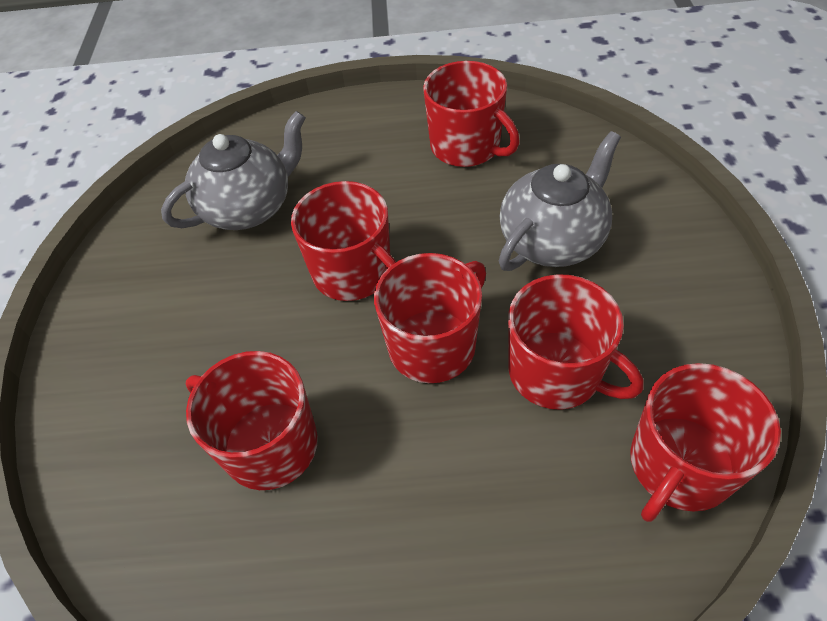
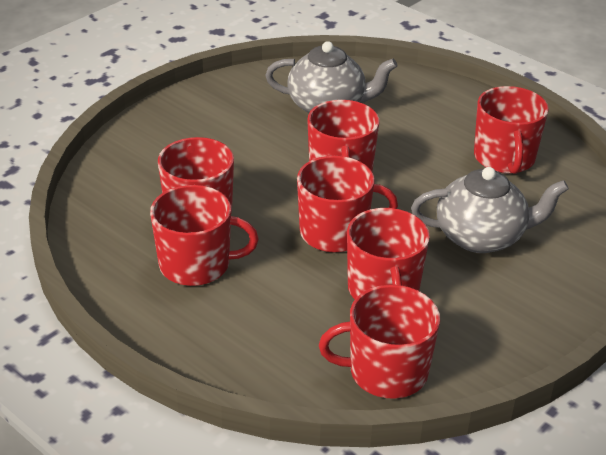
camera: 40 degrees right, 15 degrees down
(351, 517) = (196, 264): none -> red mug

